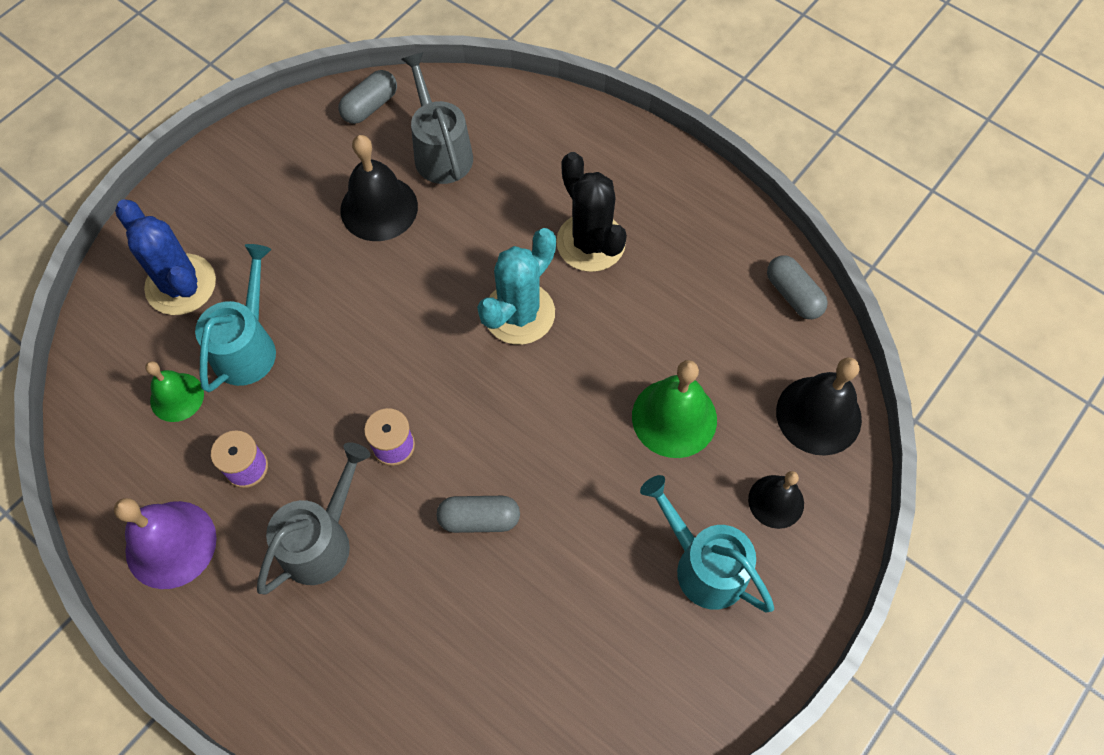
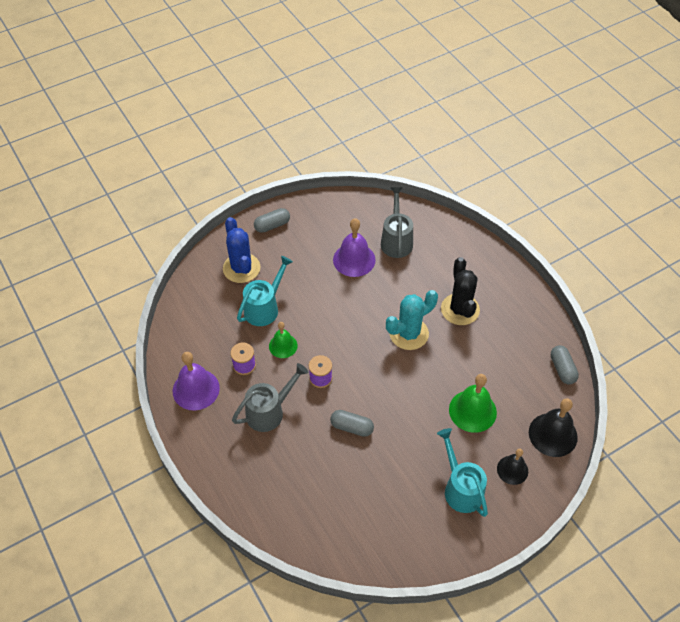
camera: 20 degrees right, 10 degrees down
(177, 397) = (221, 321): green bell -> green bell (283, 346)
(370, 106) = (367, 207): grey capsule -> grey capsule (272, 225)
(379, 208) = (354, 259): black bell -> purple bell

